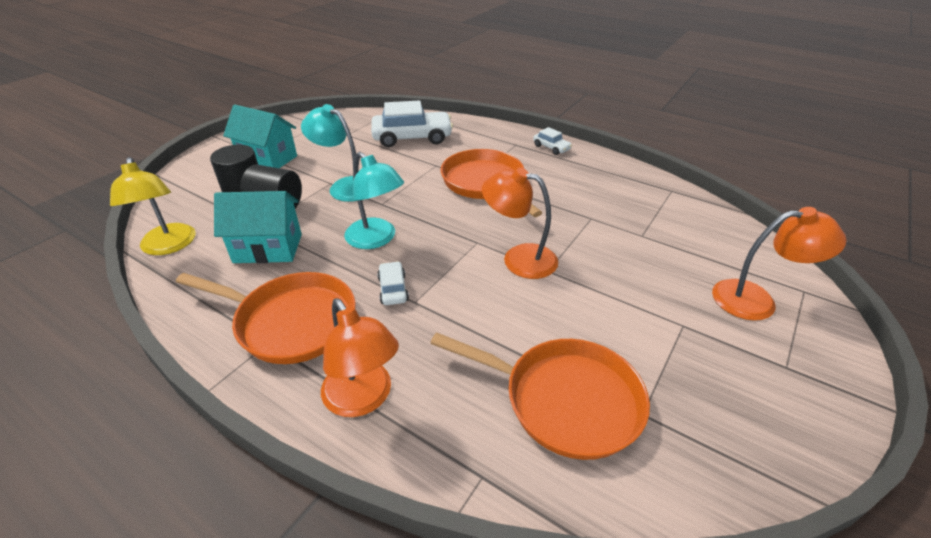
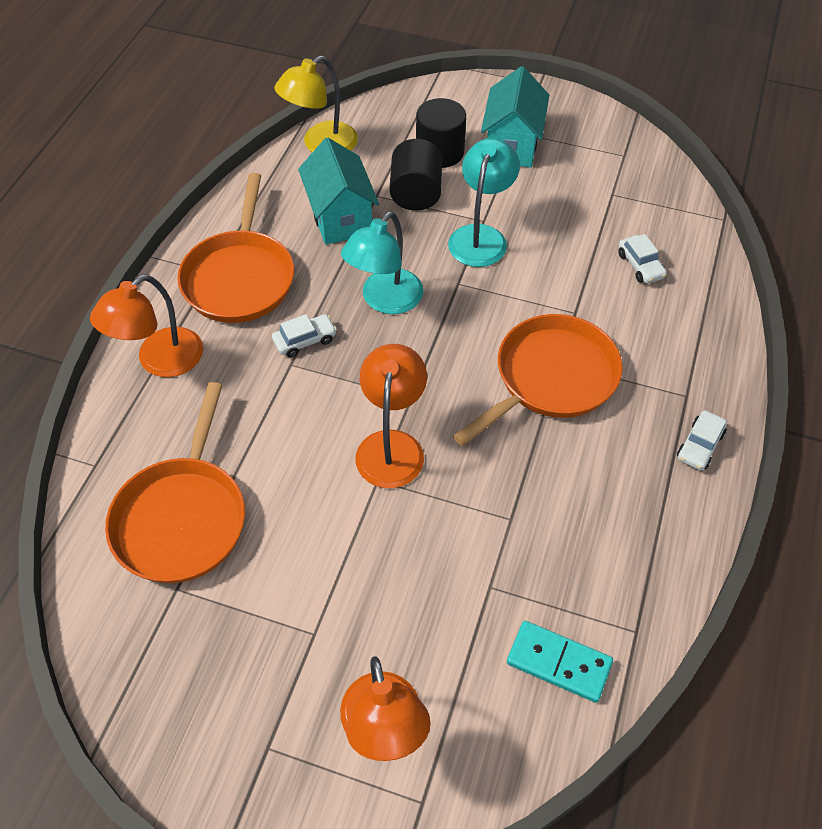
camera: 75 degrees right, 15 degrees up
(412, 138) = (640, 265): white car -> white car, size x0.48
(695, 220) = (558, 663): none -> turquoise domino

